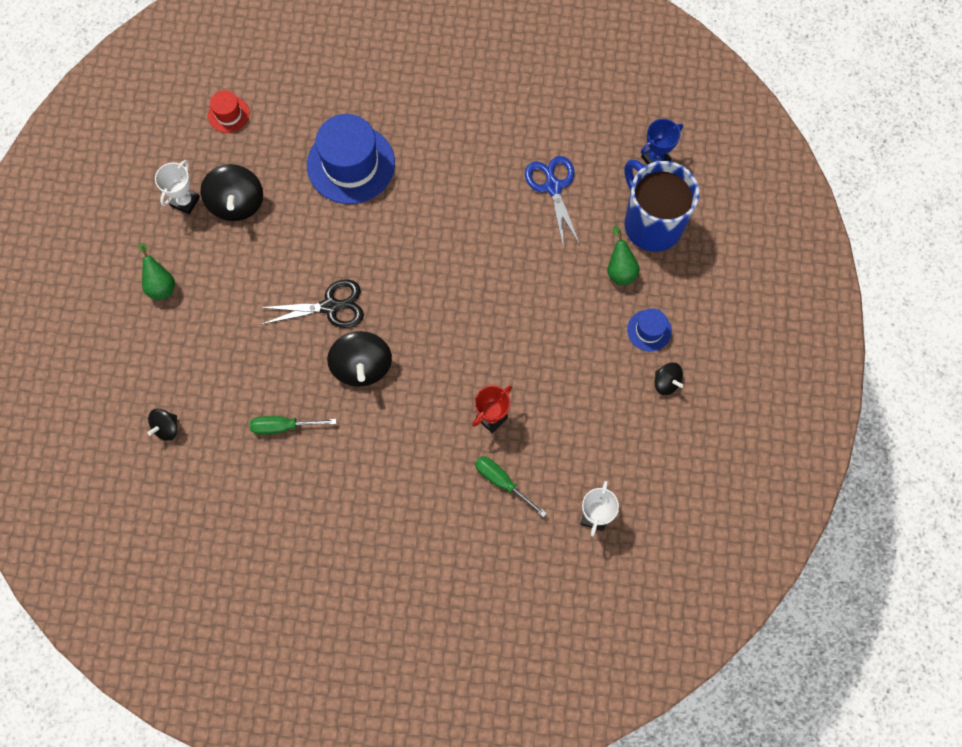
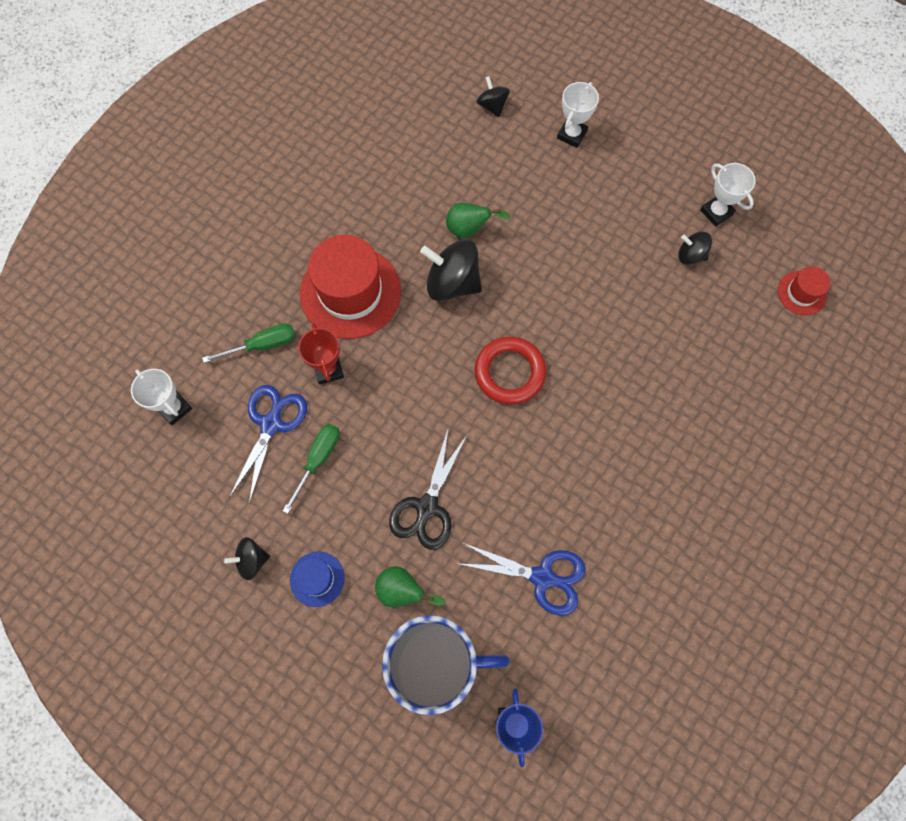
camera: 120 degrees right, 0 degrees up
(160, 285) = (636, 156): green pear -> green pear (469, 229)
(164, 346) = (572, 135): none -> white trophy
(237, 203) = (690, 255): black spinning top -> black spinning top, size x0.55
(283, 426) = (435, 193): green screwdriver -> green screwdriver (318, 460)
(331, 306) = (530, 286): black scissors -> black scissors (427, 508)
(351, 164) = (681, 380): blue hat -> none
(414, 284) = (509, 372): none -> red ring
(416, 441) = (350, 292): none -> red hat
(560, 433) = (271, 423): none -> blue scissors

